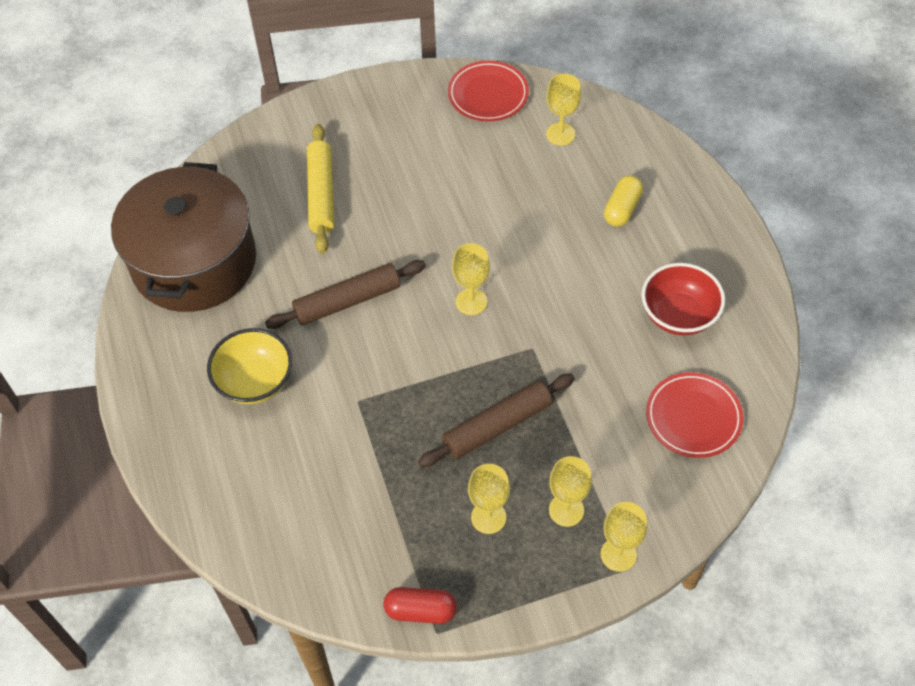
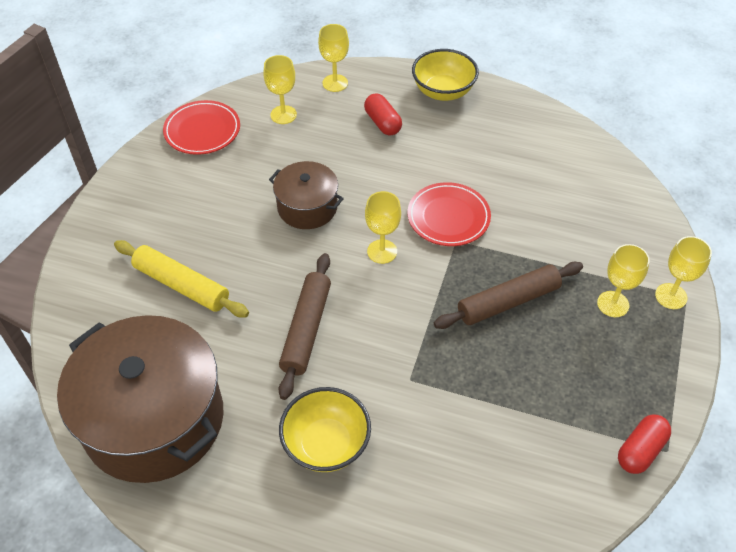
camera: 55 degrees left, 5 degrees down
(472, 220) = (307, 207): none -> brown pot
(488, 517) = (585, 355): yellow goblet -> yellow goblet (335, 83)
(497, 426) = (508, 302): brown rolling pin -> brown rolling pin turned 60 degrees clockwise
(622, 209) = (382, 123): yellow capsule -> red capsule
(678, 315) = (498, 148): red bowl -> none
(693, 417) = (588, 190): red plate -> red plate (448, 217)
(710, 228) = (443, 91): none -> yellow bowl

